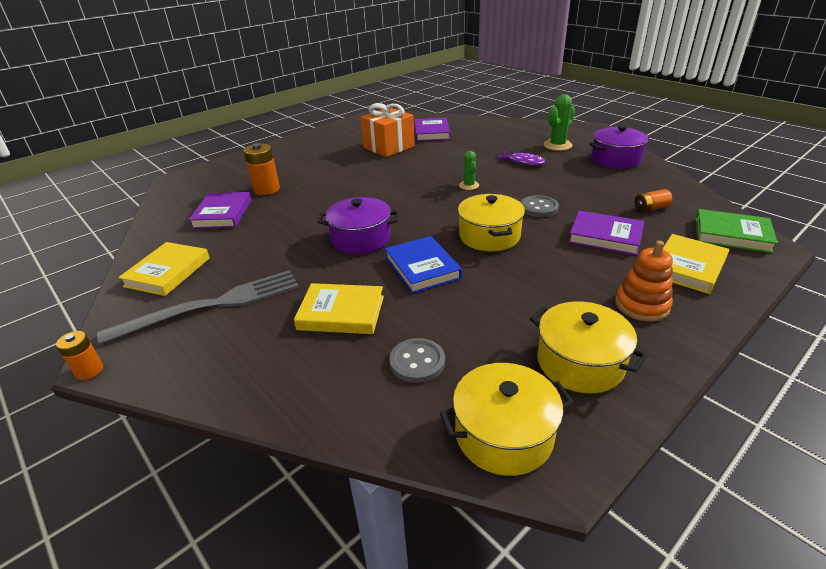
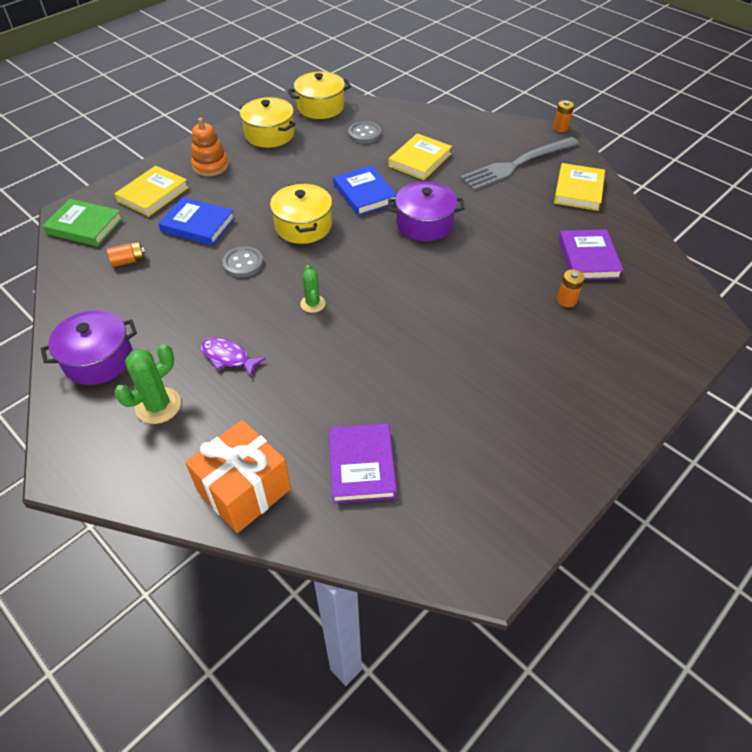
camera: 175 degrees right, 15 degrees up
(266, 189) = (566, 300): orange battery -> orange battery, size x0.61
(341, 313) = (420, 160): yellow book -> yellow book turned 60 degrees counterclockwise
(389, 147) = (432, 411): orange gift -> orange gift (244, 490)
(605, 236) = (198, 225): purple book -> blue book

